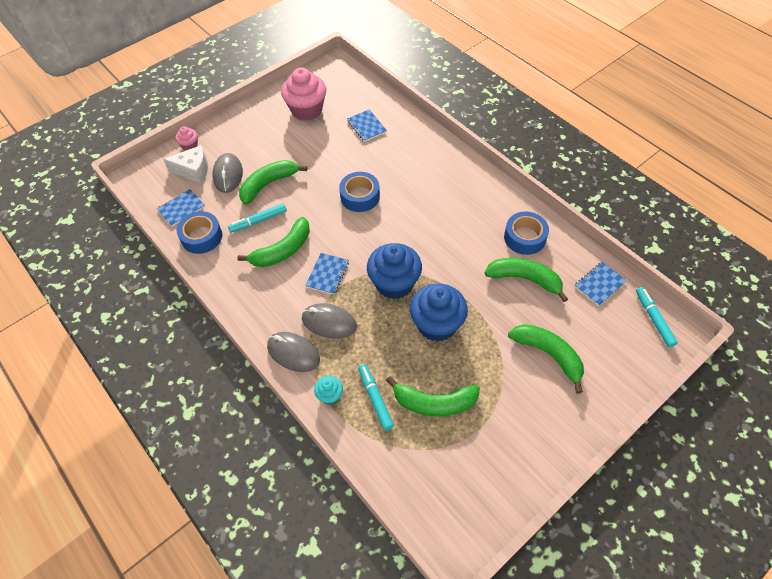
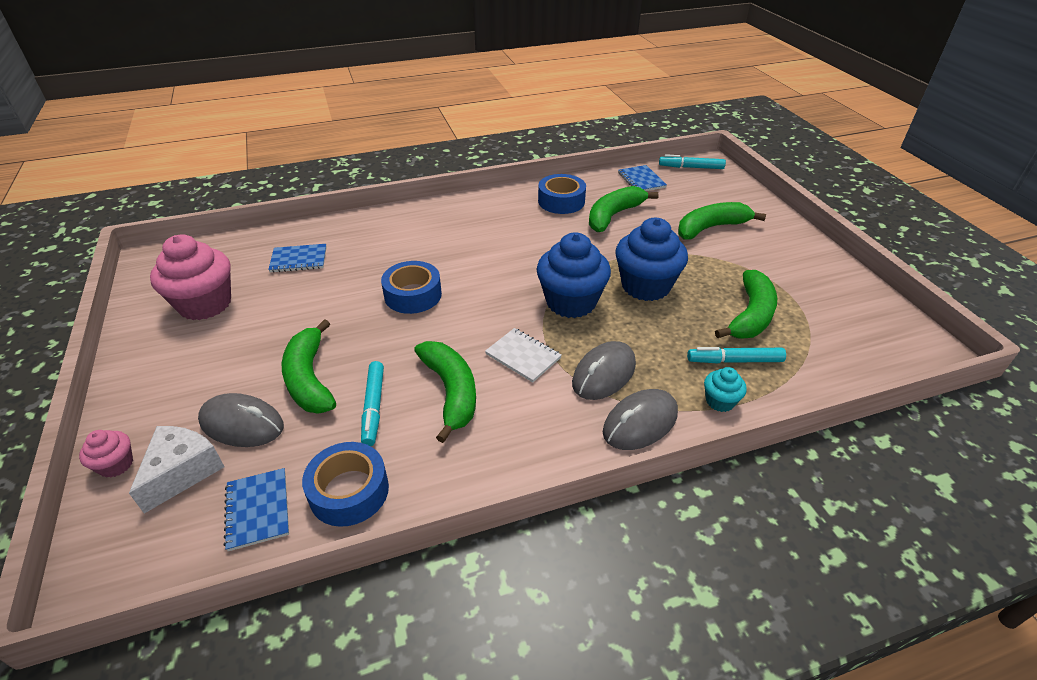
camera: 70 degrees left, 15 degrees down
(327, 274) = (523, 356): blue notebook -> white notebook

